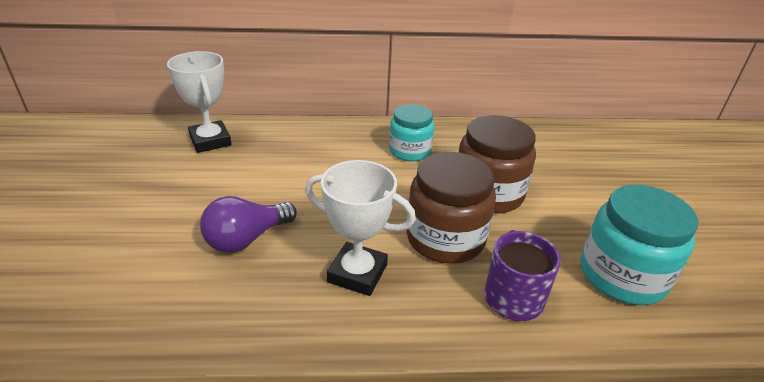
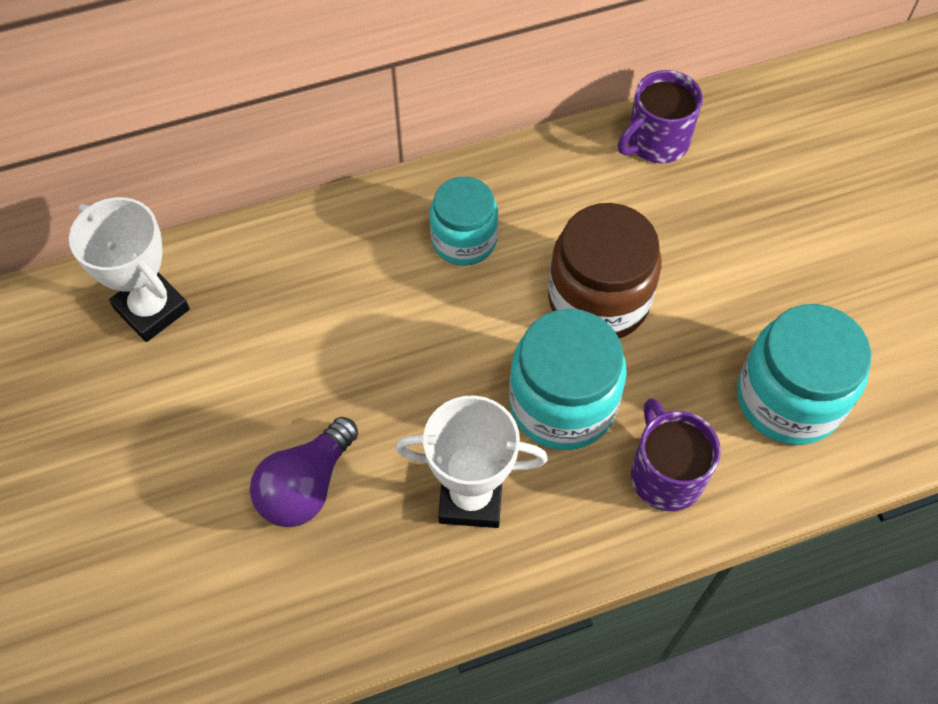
camera: 15 degrees left, 25 degrees up
(445, 238) = (562, 403): brown jar -> turquoise jar
(545, 136) = (656, 142): none -> purple mug

